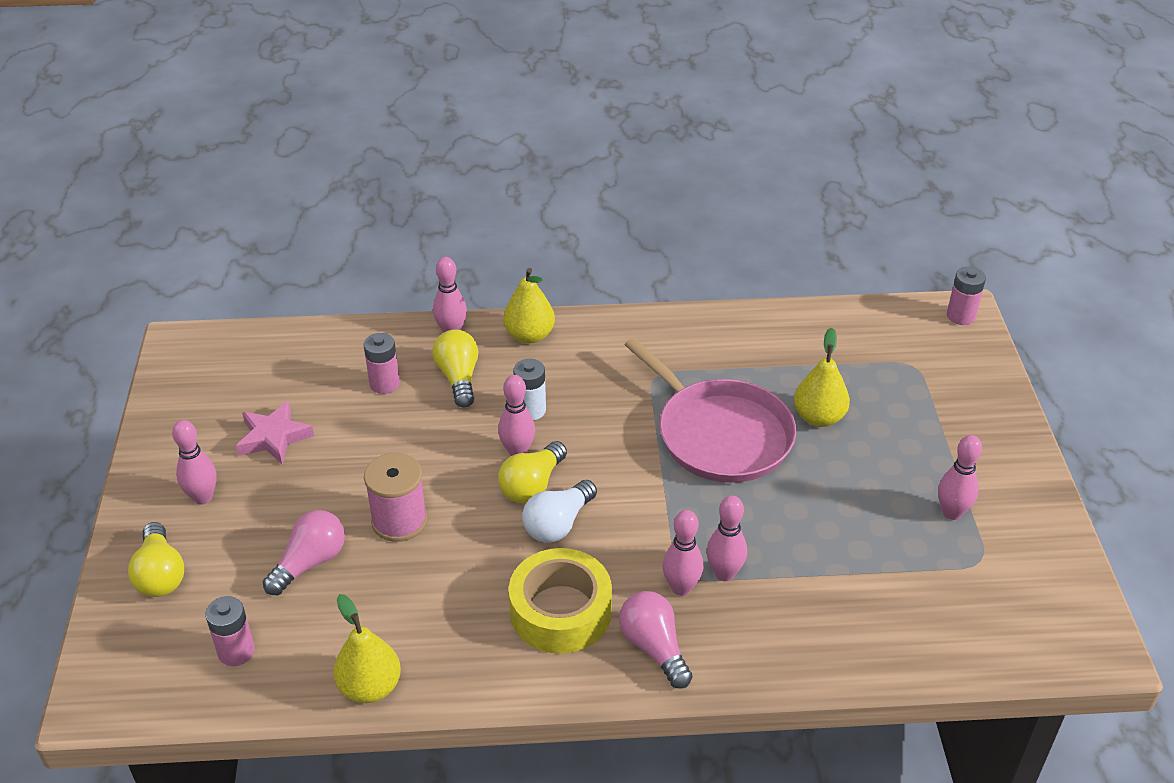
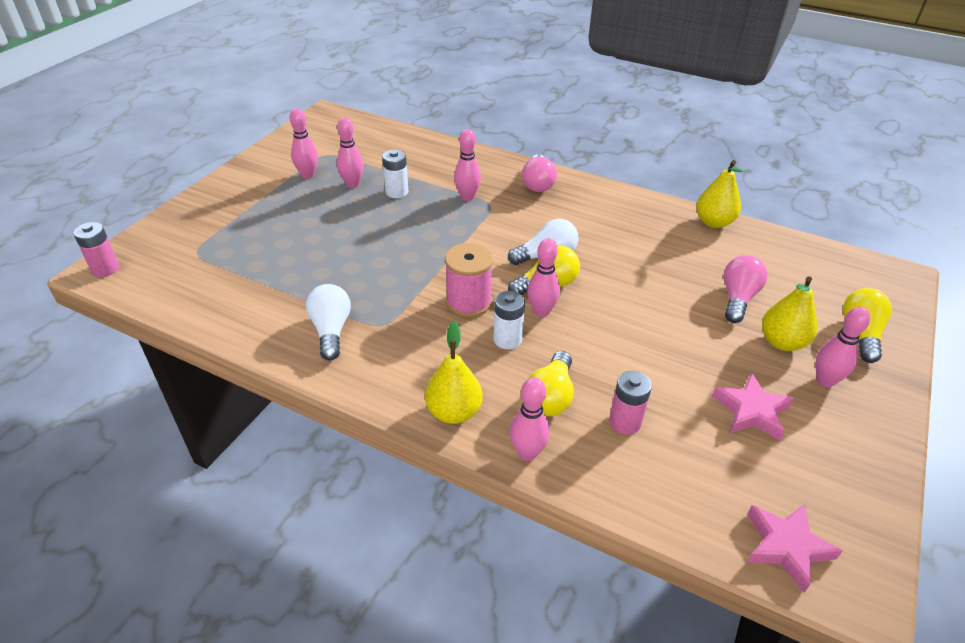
camera: 150 degrees left, 0 degrees up
(233, 350) = (786, 547): none -> pink star
(236, 651) = (800, 267): pink battery -> none
(310, 562) = (738, 298): pink light bulb -> pink light bulb turned 135 degrees clockwise
(399, 521) = (660, 300): pink spool -> pink spool (468, 302)
(560, 611) = (578, 214): yellow tape -> none
(681, 588) = (498, 200): pink bowling pin -> pink bowling pin (352, 184)
(693, 352) = (331, 330): none -> white light bulb
(719, 434) = (384, 264): pink pan -> none
(816, 538) = (397, 192): none -> white battery
(818, 417) = (307, 247): yellow pear -> yellow pear (782, 342)

